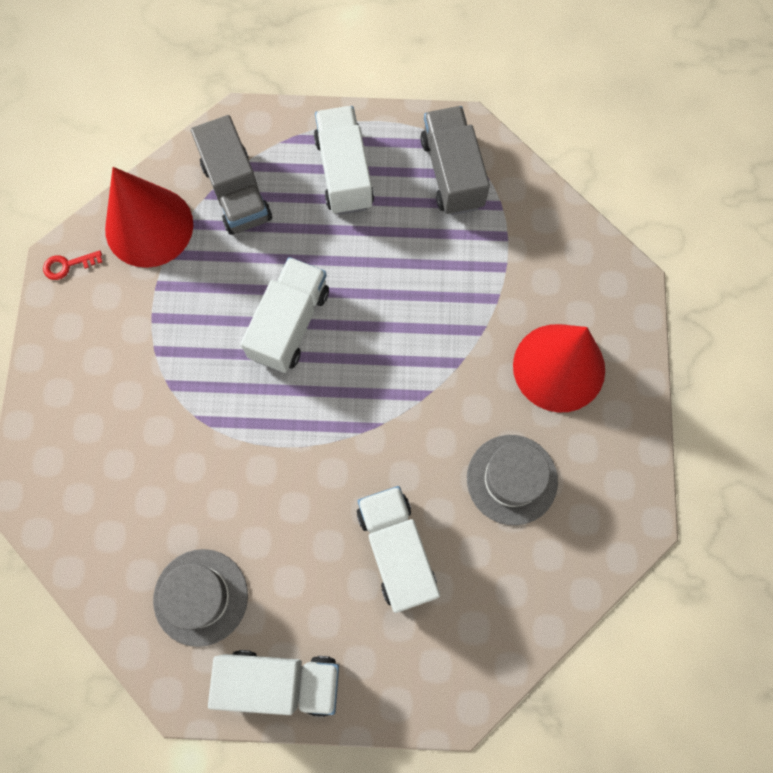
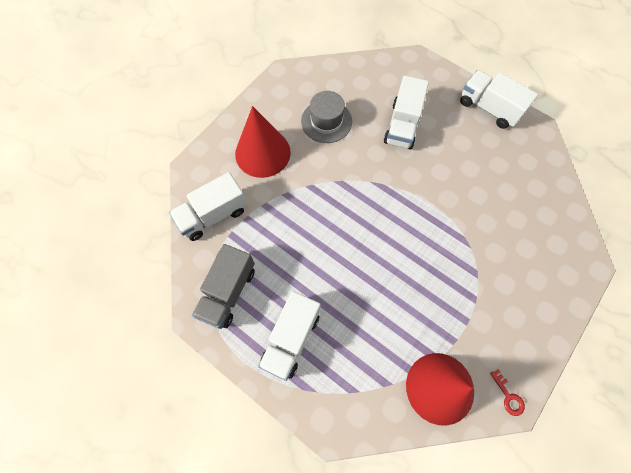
camera: 145 degrees left, 5 degrees down
(68, 265) = (508, 396): red key -> red key turned 45 degrees clockwise
(200, 597) = (510, 161): grey hat -> none
(236, 192) = (368, 373): grey truck -> none
(289, 324) = (387, 264): white truck -> white truck (213, 215)

